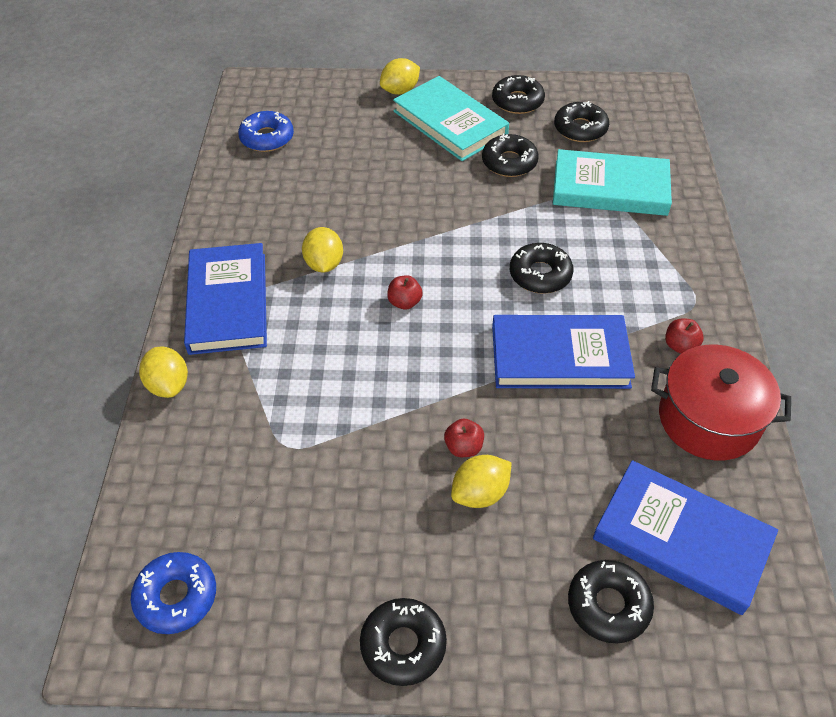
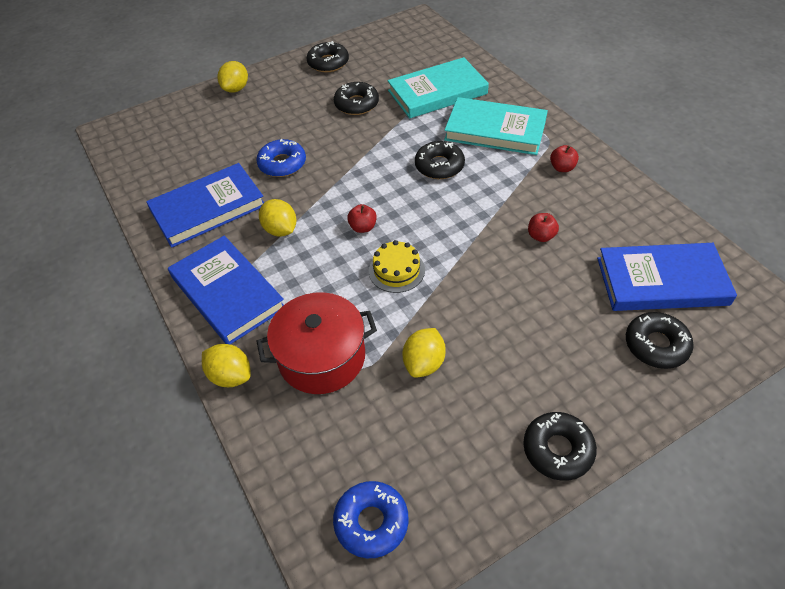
camera: 30 degrees left, 0 degrees up
(267, 138) = (157, 163): blue donut -> blue donut (282, 164)
(400, 366) = (396, 270): none -> yellow cake
(450, 123) = (292, 95): turquoise book -> turquoise book (495, 130)
(463, 447) = (485, 300): red apple -> red apple (541, 236)
(480, 493) = (521, 323): yellow lemon -> yellow lemon (424, 363)
(559, 356) = (496, 210): blue book -> blue book (208, 208)
(580, 129) = (386, 63): black donut -> none
(708, 419) = (615, 202): red pot -> red pot (322, 357)

